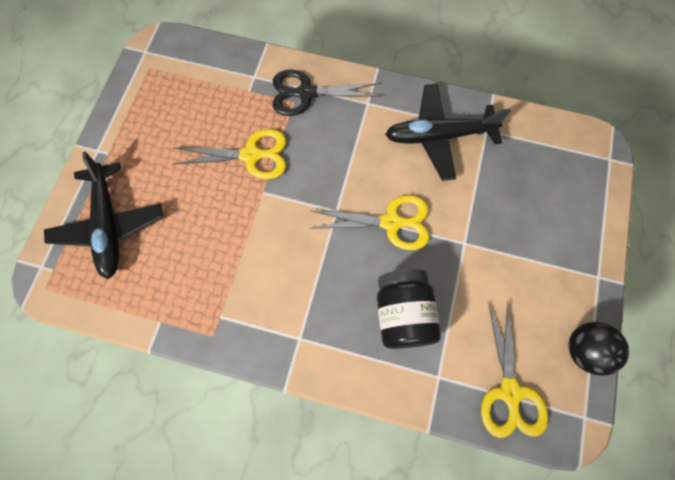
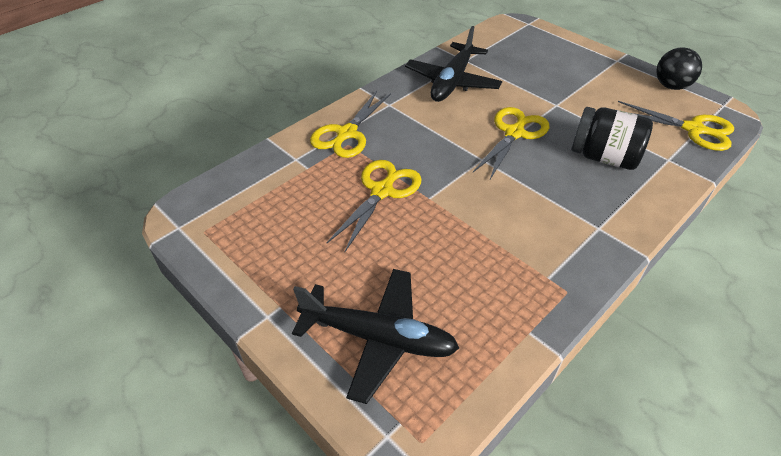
camera: 60 degrees left, 25 degrees down
(306, 93) = (347, 133): black scissors -> yellow scissors

